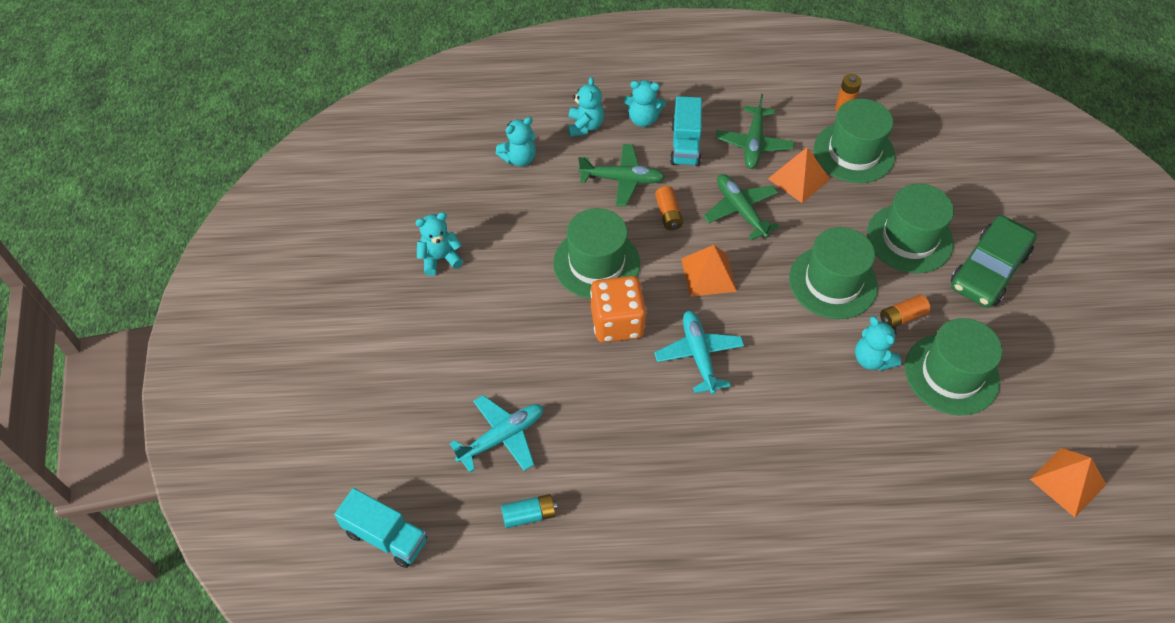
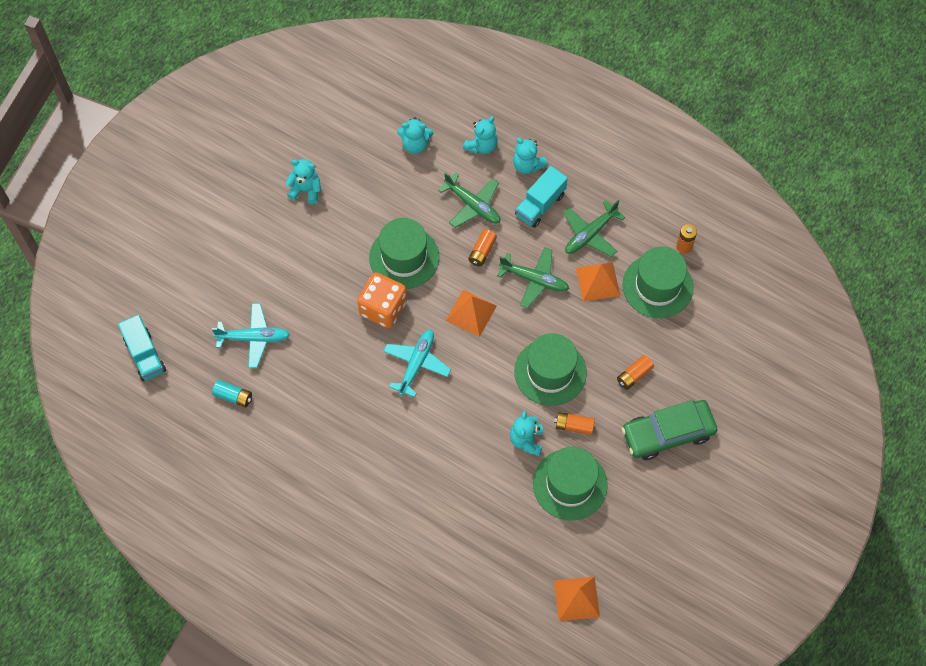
camera: 35 degrees right, 10 degrees up
(740, 210) = (534, 280): green plane -> green plane turned 105 degrees clockwise
(909, 238) = (634, 375): green hat -> orange battery

